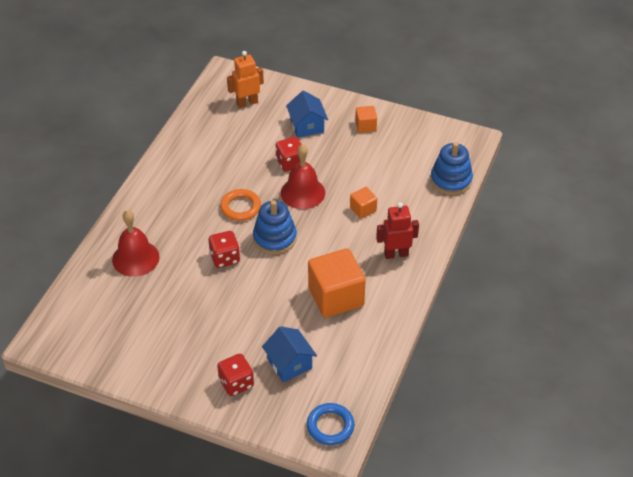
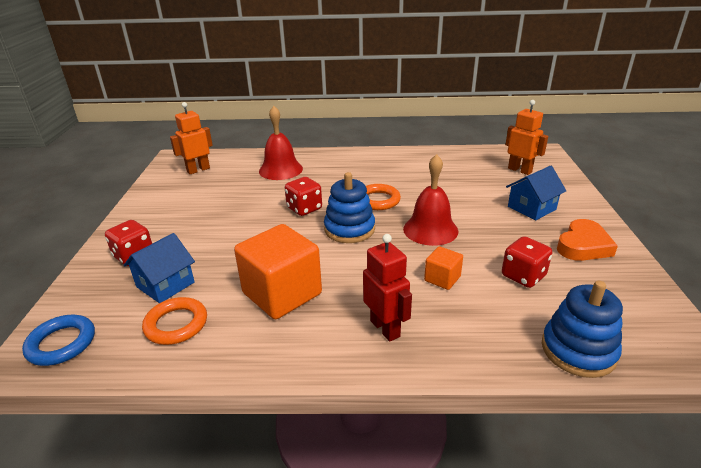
camera: 70 degrees right, 15 degrees down
(89, 324) = (198, 170): none -> orange robot
(290, 163) = (466, 212): red dice -> red dice (523, 276)
(340, 360) = (176, 324): none -> orange ring
(365, 126) = (583, 246): orange cube -> orange heart

